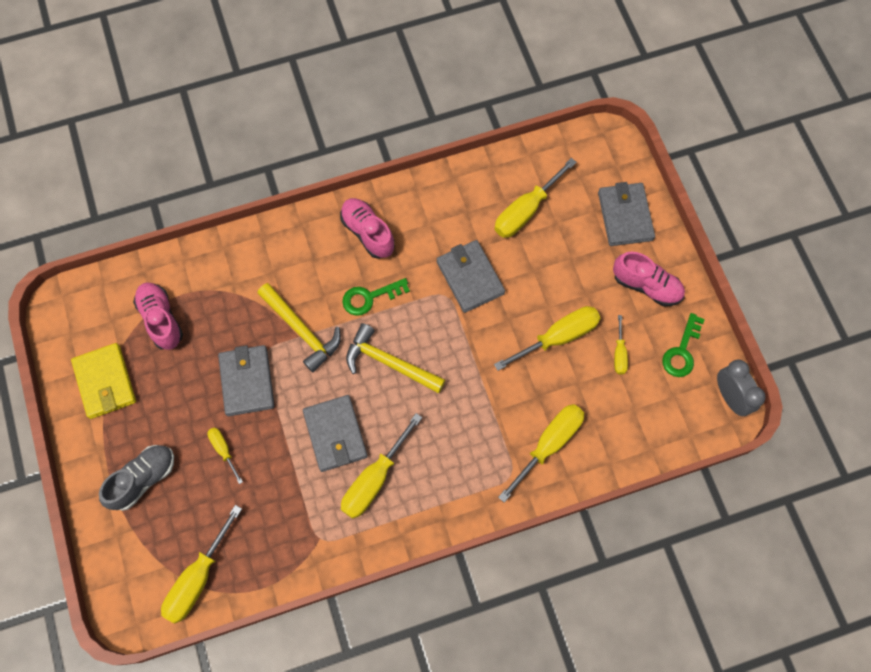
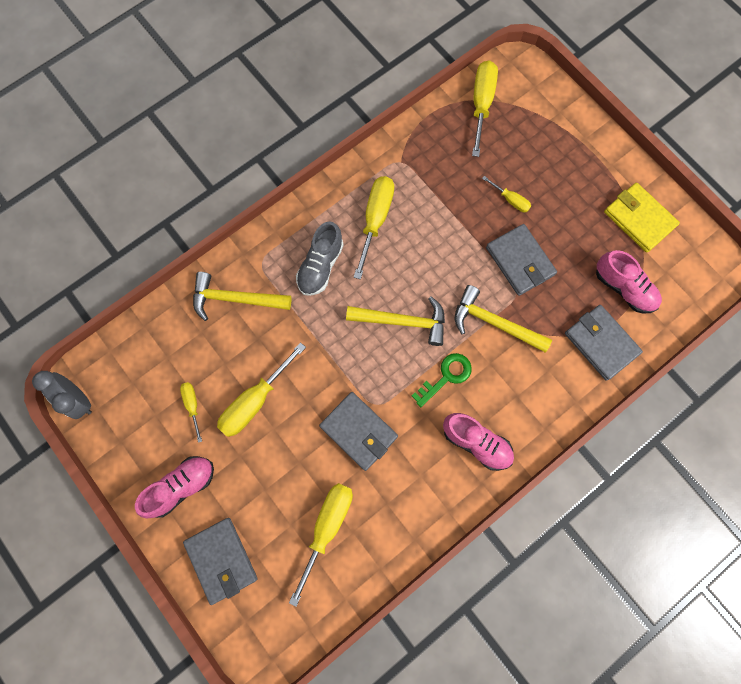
camera: 160 degrees right, 5 degrees up
(143, 479) = (562, 157): grey shoe -> grey shoe (320, 266)
(335, 434) = (424, 244): grey wallet -> grey wallet (601, 343)
(549, 444) = (235, 299): yellow screwdriver -> yellow hammer
(646, 286) = (181, 486): pink shoe -> pink shoe turned 135 degrees clockwise
(682, 351) = (132, 429): green key -> none

